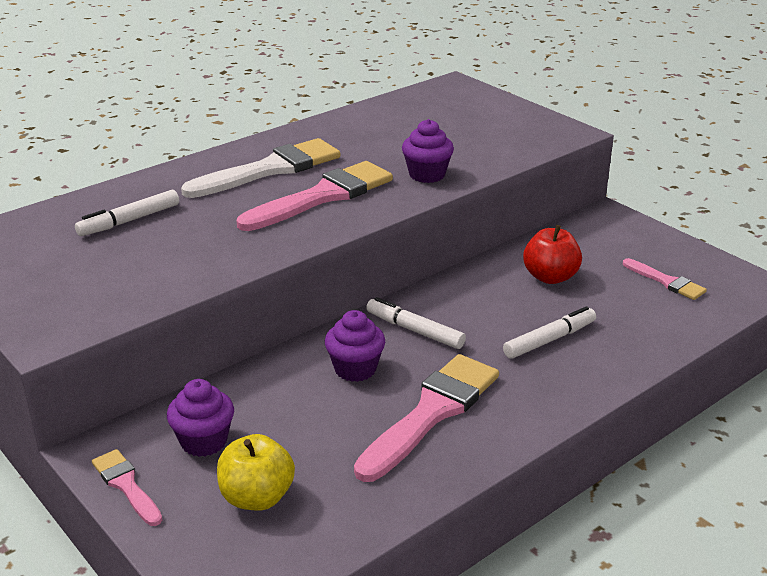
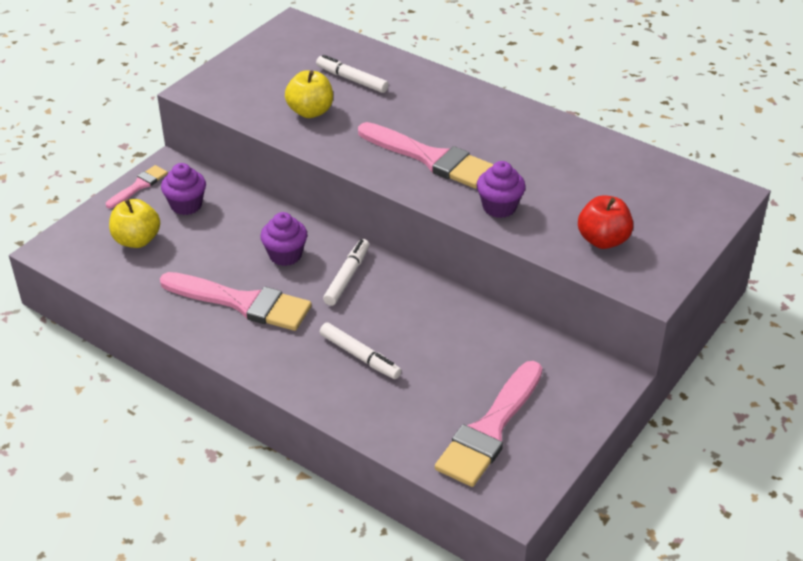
camera: 75 degrees right, 10 degrees up
(175, 255) = (310, 111): none -> yellow apple
(270, 169) = (466, 122): white brush -> none
(550, 277) = (464, 347): red apple -> red apple (603, 240)
(666, 282) = (490, 429): pink brush -> pink brush, size x1.93

